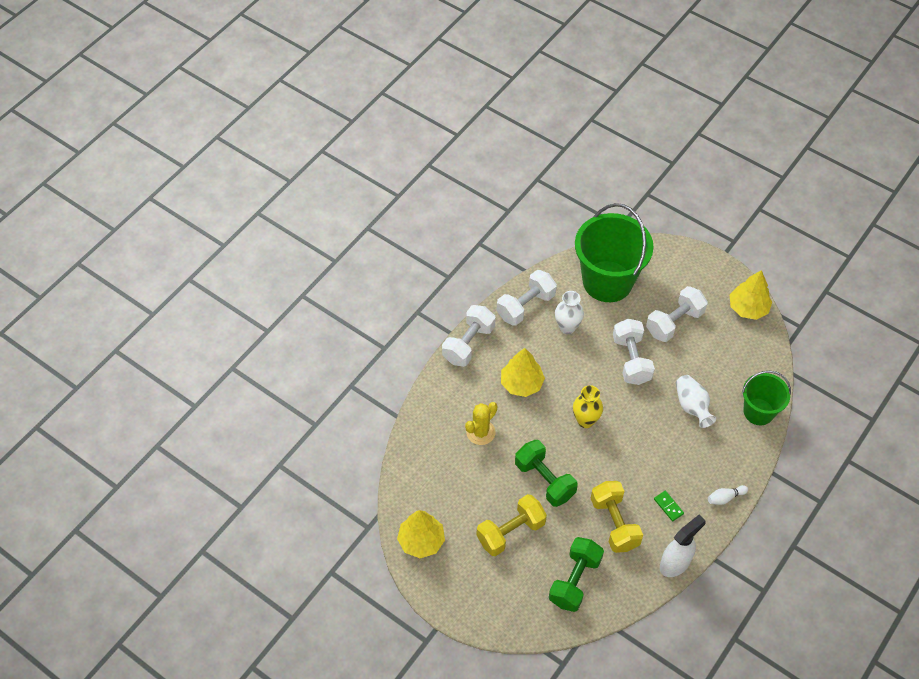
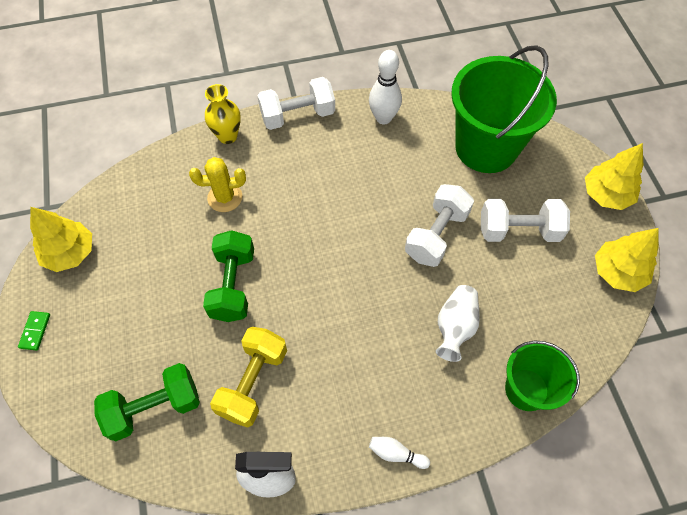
camera: 40 degrees right, 5 degrees up
(510, 532) = (150, 309): yellow dumbbell -> none
(521, 383) = (307, 182): yellow tree -> yellow tree (606, 195)
(525, 306) = (383, 118): white dumbbell -> white bowling pin
(567, 327) = (403, 162): white vase -> none
(585, 420) = (331, 259): yellow vase -> yellow vase (227, 136)
(668, 506) = (325, 411): green domino -> green domino (35, 331)

